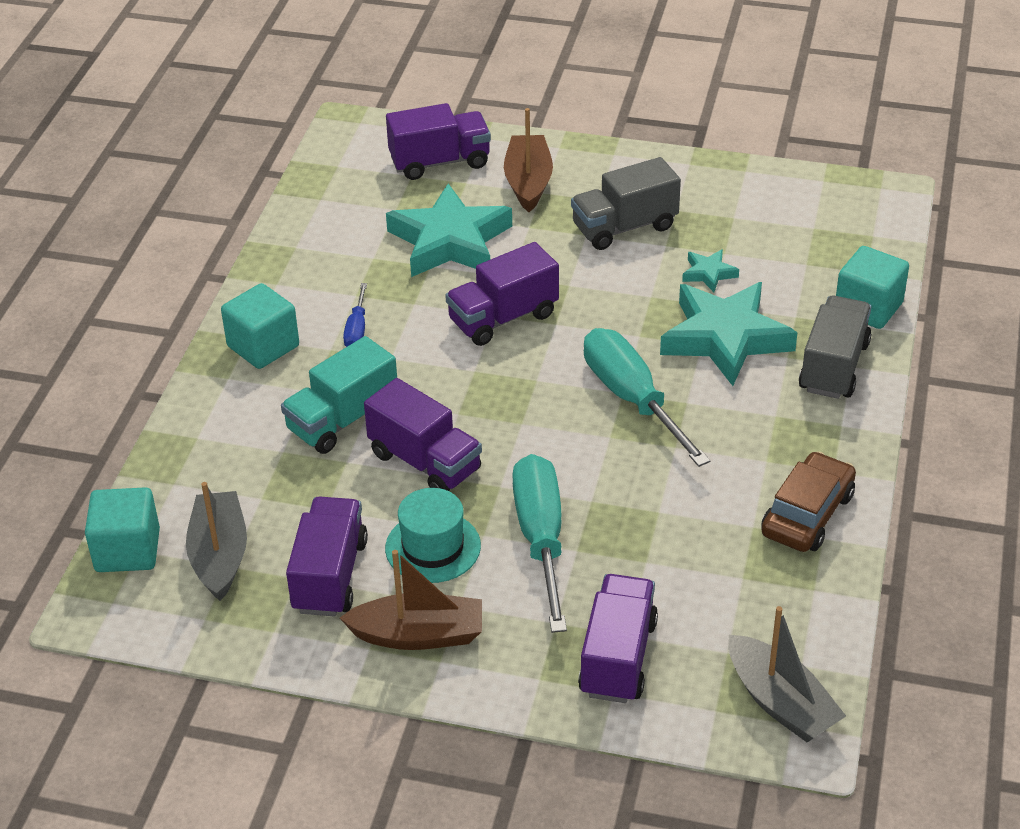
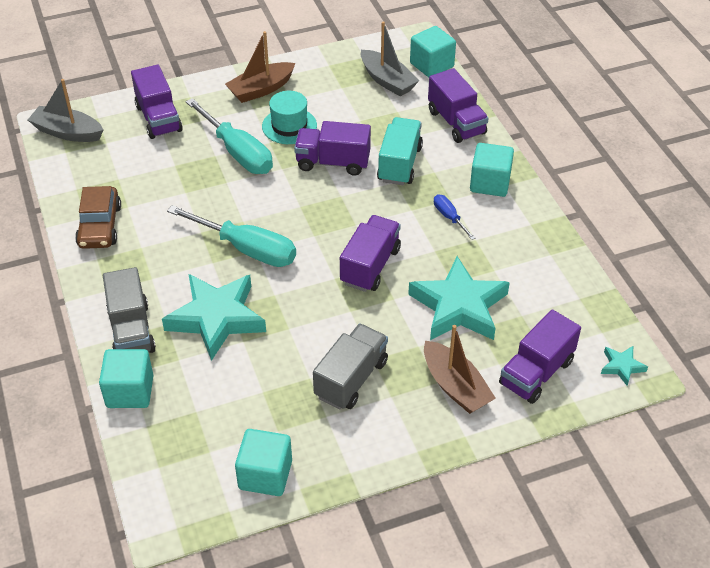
camera: 145 degrees right, 5 degrees up
(329, 576) = (326, 94): purple truck -> purple truck (456, 122)
(708, 273) = (261, 366): turquoise star -> turquoise star (621, 366)
(771, 191) = (265, 475): none -> turquoise cube

